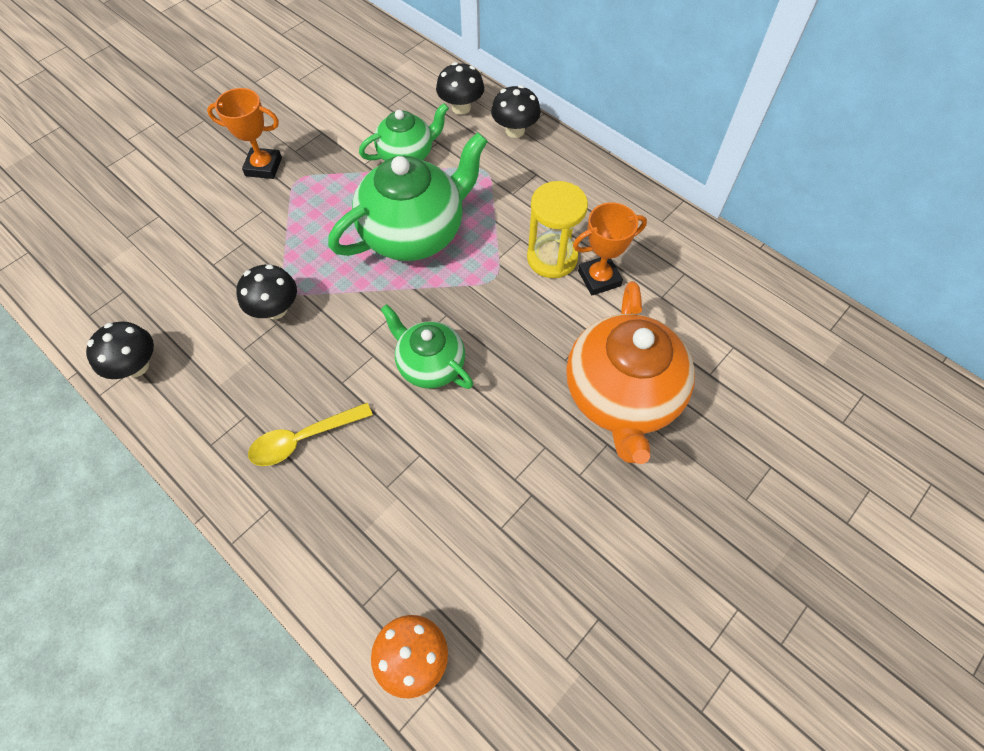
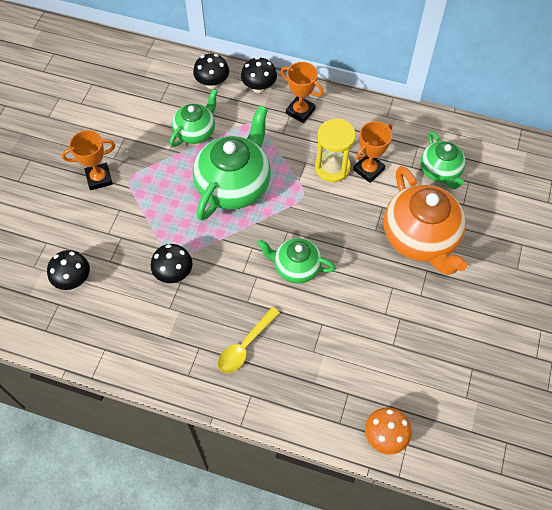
camera: 25 degrees left, 0 degrees up
(136, 366) = (104, 349): black mushroom -> black mushroom (73, 279)
(550, 176) = (300, 111): none -> orange trophy
(699, 318) = (440, 171): none -> green teapot

